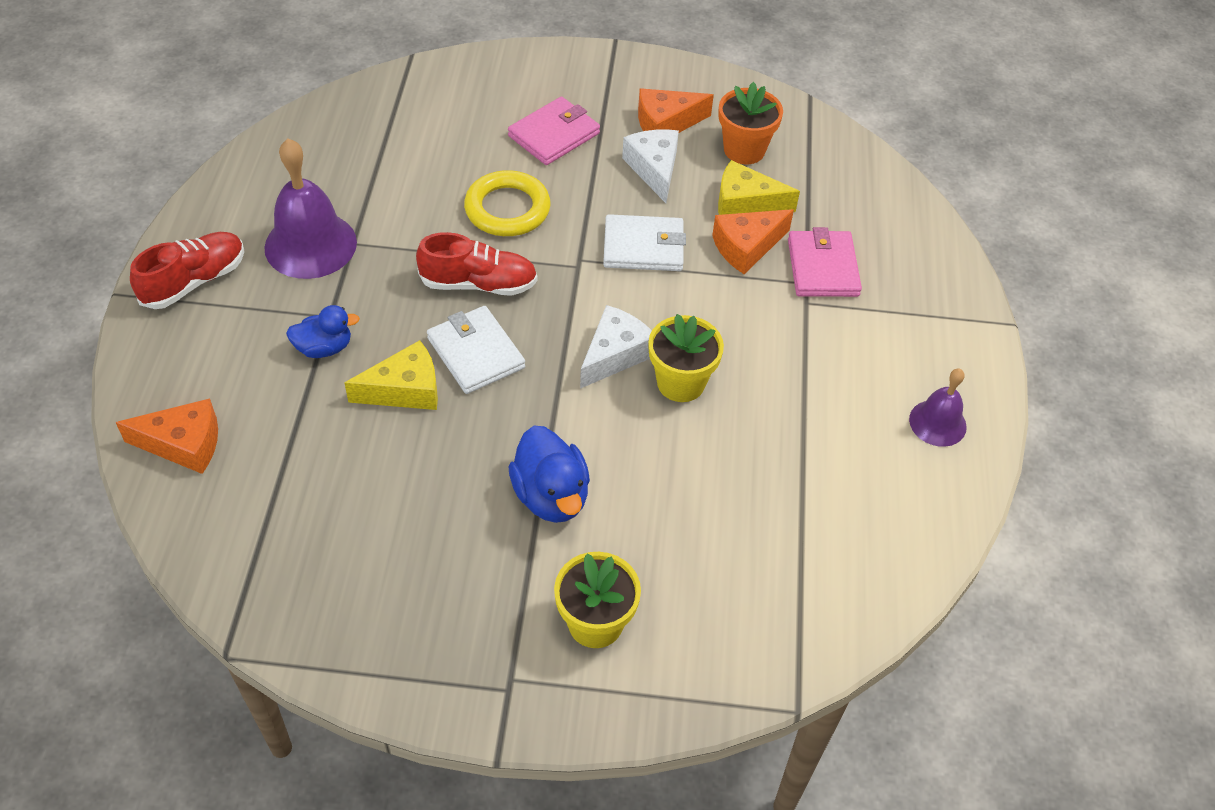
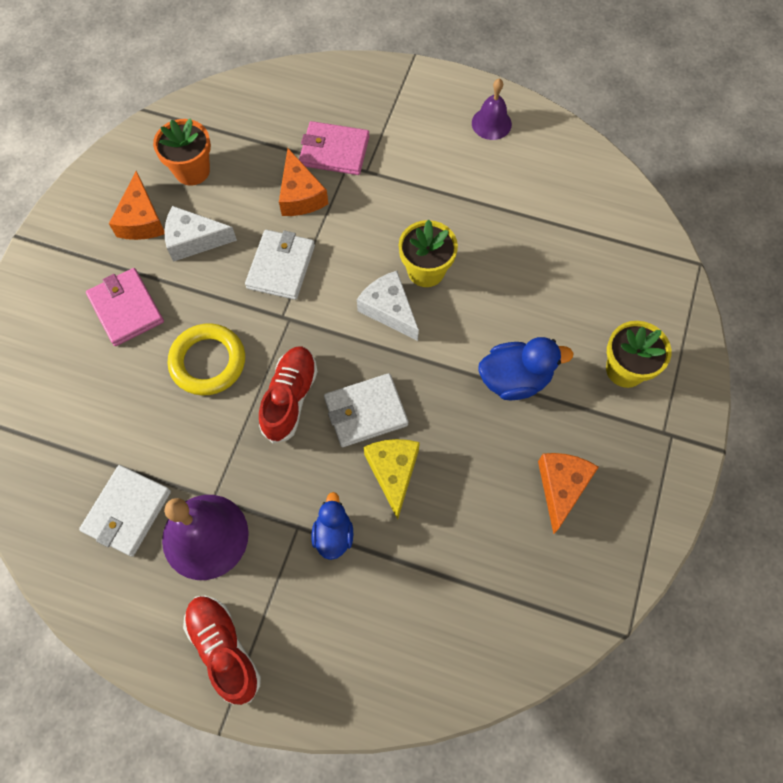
camera: 75 degrees left, 15 degrees up
(183, 444) = (417, 664): orange cheese -> orange cheese (561, 487)
(330, 182) = (127, 511): none -> white wallet
(745, 204) = (253, 184): yellow cheese -> none

